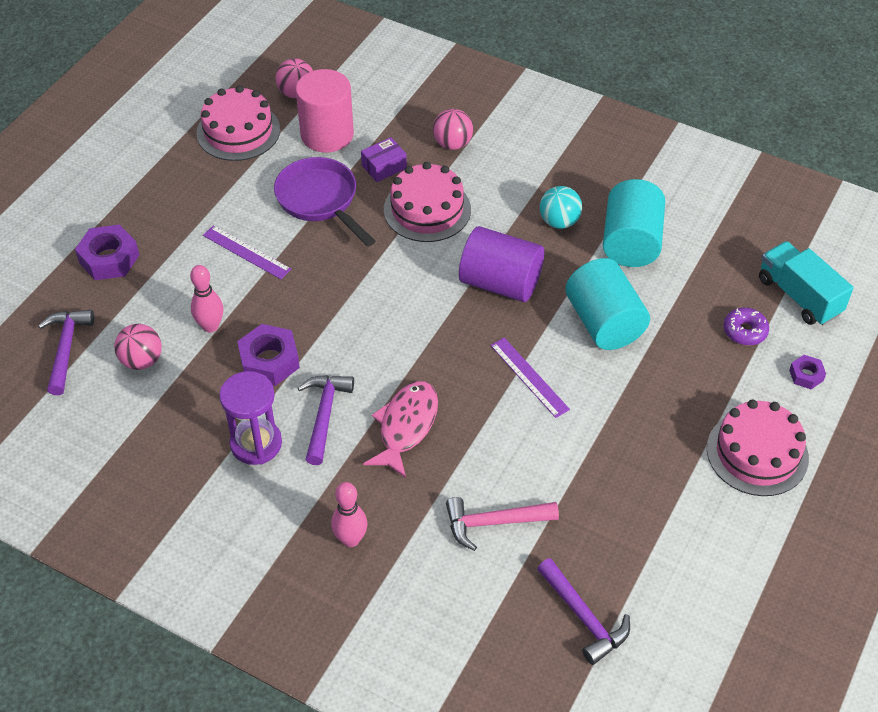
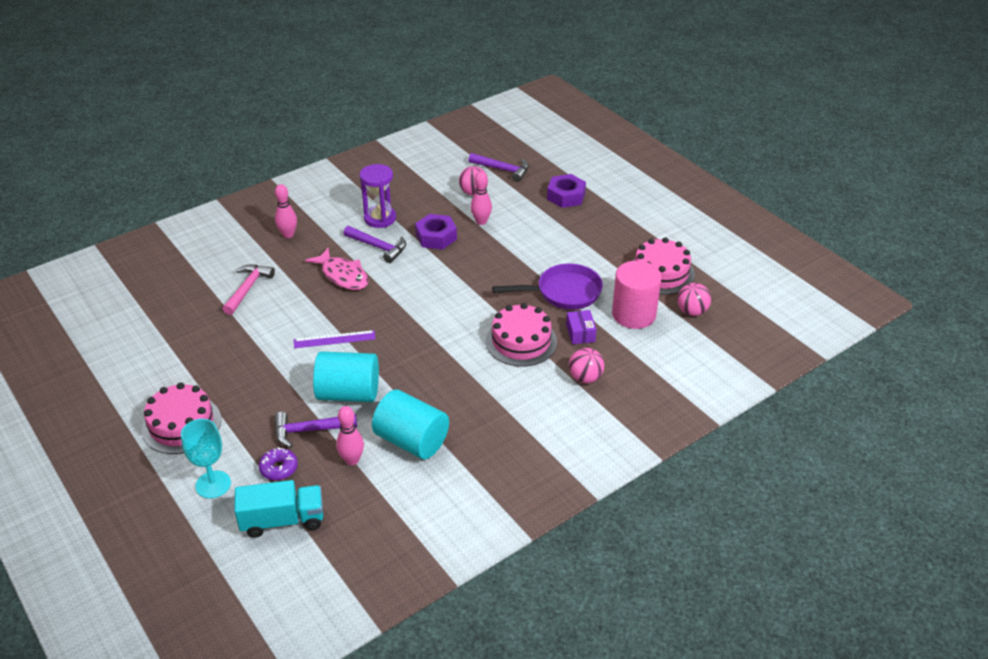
camera: 115 degrees right, 10 degrees down
(246, 252) = (535, 249): purple ruler -> none
(500, 283) = (424, 354): purple cylinder -> none
(559, 222) = (461, 408): turquoise ball -> none
(583, 617) = (159, 301): purple hammer -> purple hammer (309, 430)
(689, 278) = (352, 460): none -> pink bowling pin
(806, 375) = (213, 484): purple nut -> turquoise goblet

